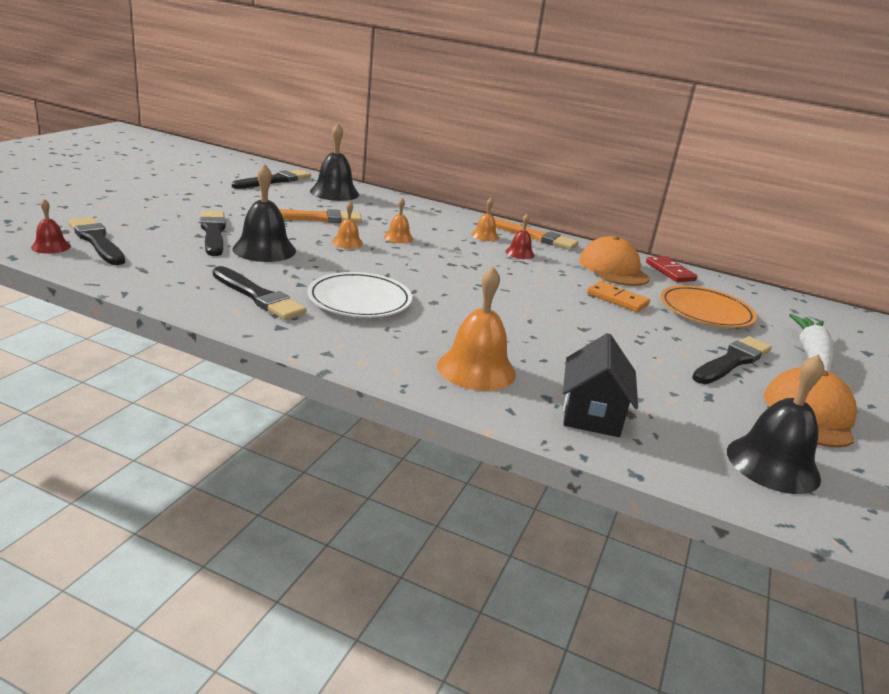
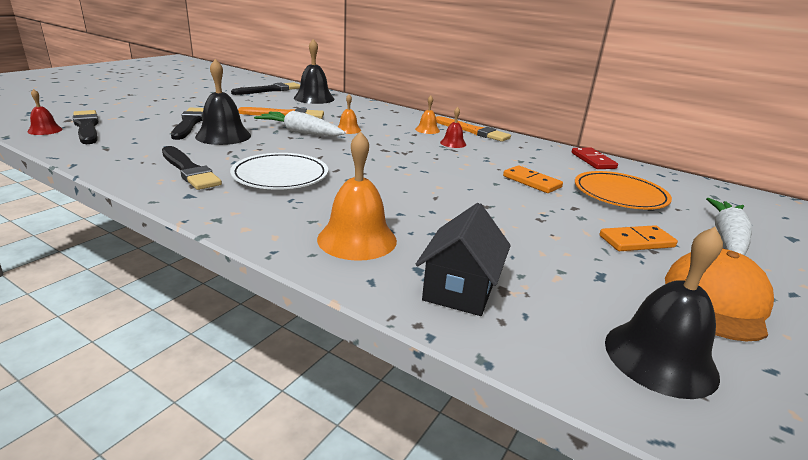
camera: 10 degrees right, 0 degrees up
(347, 242) = (300, 132): orange bell -> white carrot
(613, 269) = (537, 157): orange cap -> none
(732, 361) = (636, 241): black brush -> orange domino

